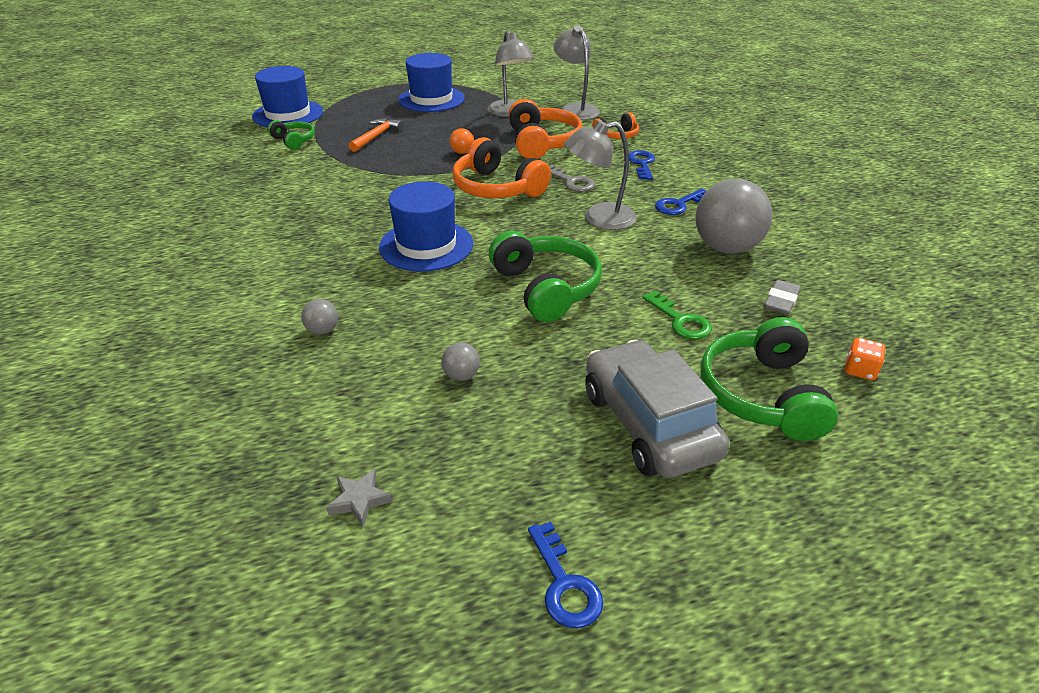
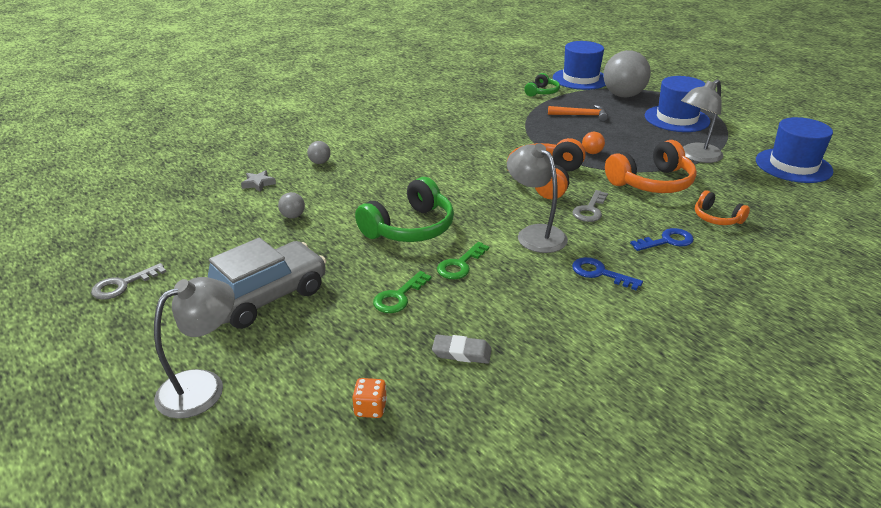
camera: 70 degrees right, 5 degrees down
(359, 500) = (180, 210): grey star -> grey star (258, 183)
(426, 245) = (436, 171): blue hat -> blue hat (793, 165)
(565, 584) = (122, 285): blue key -> grey key
(575, 109) = (750, 186): grey lamp -> grey lamp (203, 386)
(636, 271) = (460, 265): none -> green key
(726, 247) = (537, 310): grey ball -> grey ball (623, 95)
(761, 394) = (315, 349): green headphones -> none

